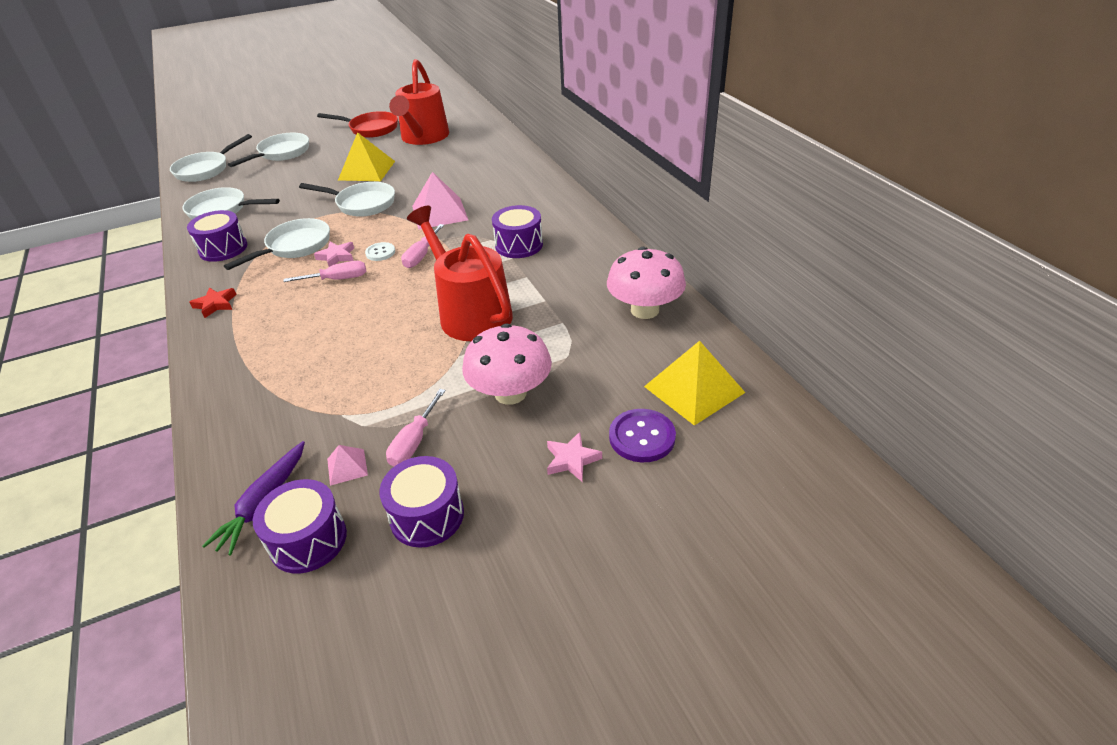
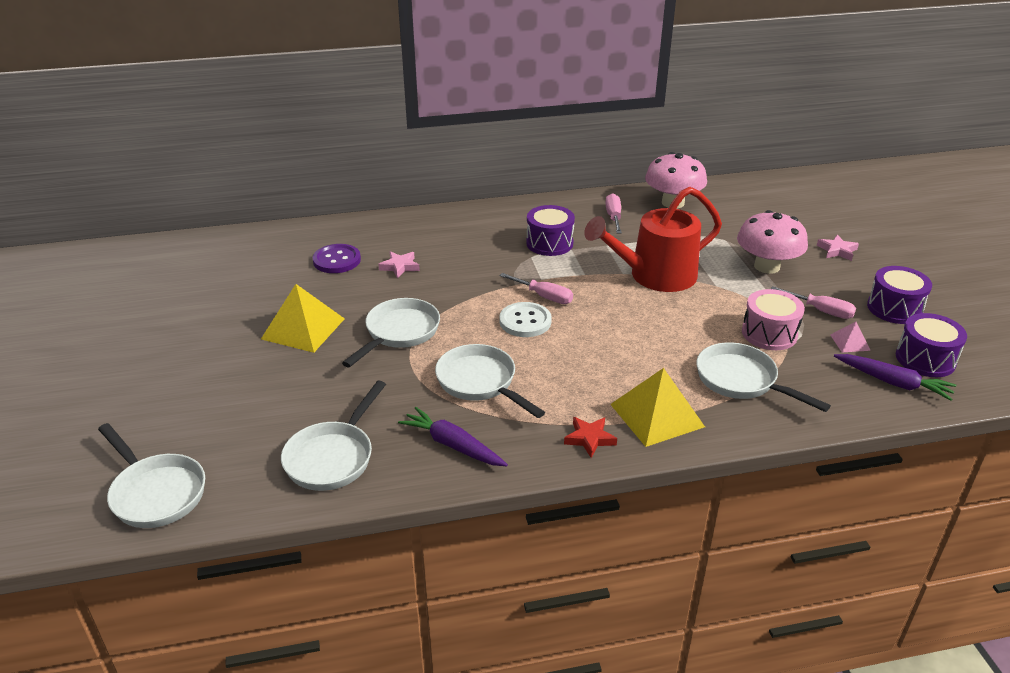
camera: 80 degrees left, 5 degrees down
(223, 248) = (452, 445): purple drum -> purple carrot
(281, 153) = (168, 408): white pan -> white pan (741, 381)
(337, 256) = (519, 351): pink star -> pink star (400, 267)
(337, 279) = (569, 350): pink screwdriver -> pink screwdriver (613, 217)
(364, 399) = (769, 333): none -> pink drum
(370, 129) = (160, 324): red pan -> none
(380, 252) = (525, 321): white button -> white button, size x1.59
(423, 137) = (238, 283): red watering can -> none
(439, 213) = (457, 281): pink pyramid -> none
(642, 437) = (815, 224): purple button -> purple button (337, 260)
(694, 389) = (768, 201): yellow pyramid -> yellow pyramid (657, 415)

